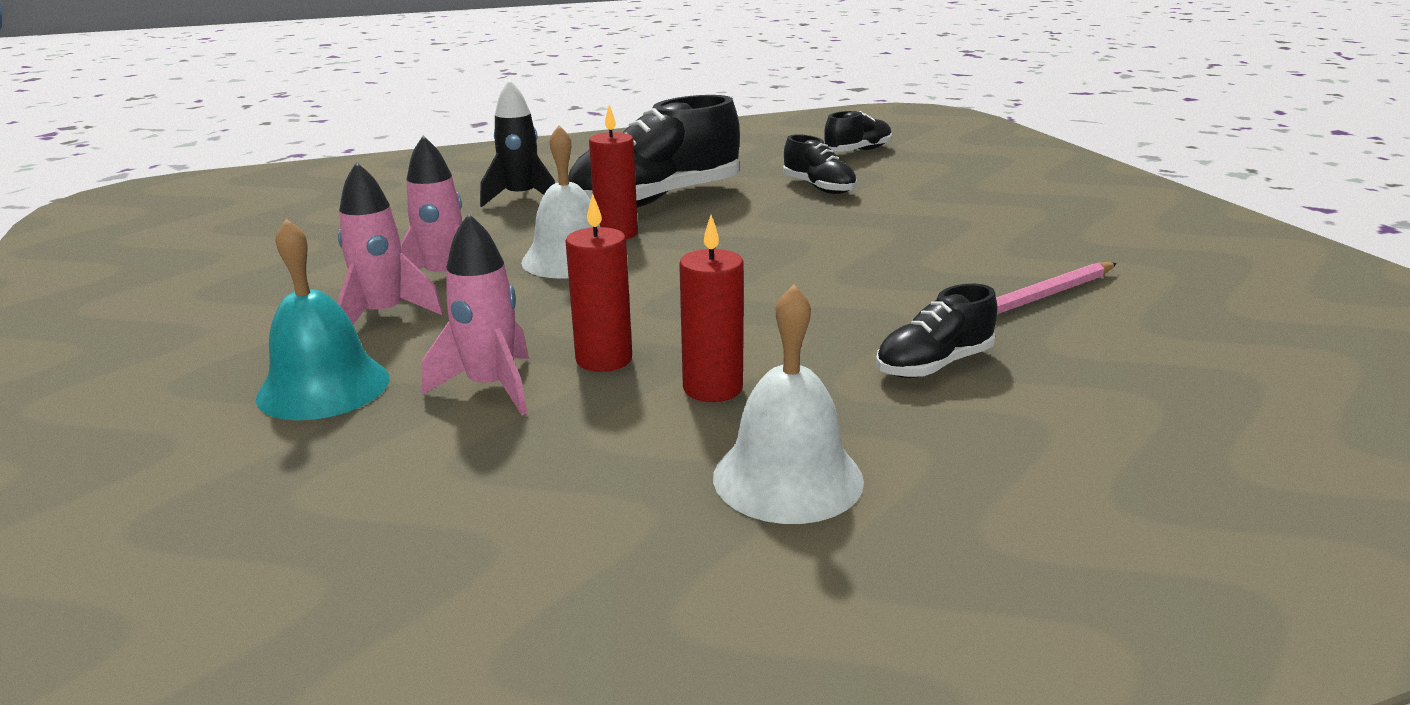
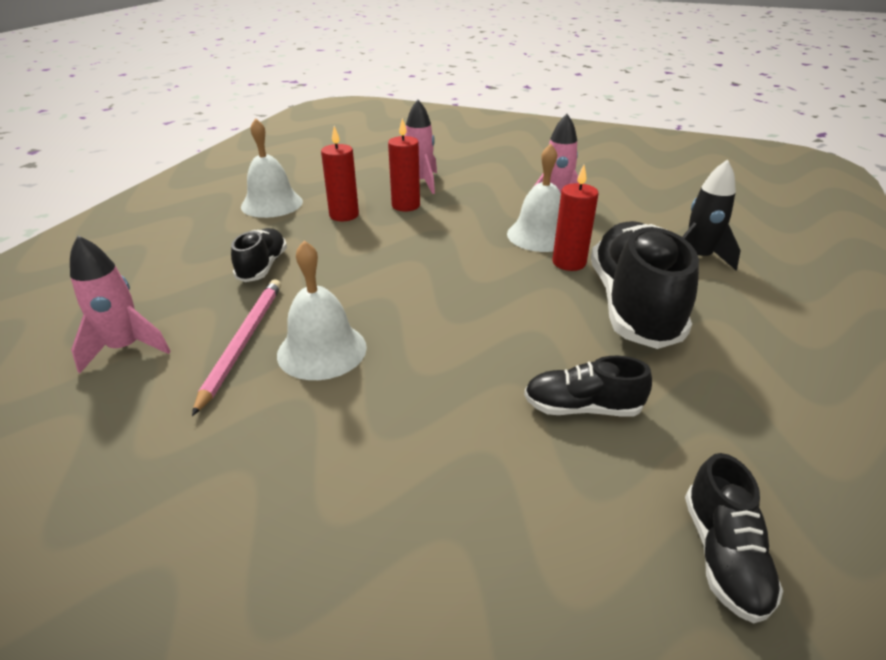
camera: 130 degrees right, 10 degrees up
(323, 387) = (468, 162): turquoise bell -> none
(384, 315) = (524, 181): pink rocket -> pink rocket (126, 348)
(957, 268) = (322, 350): none -> white bell

